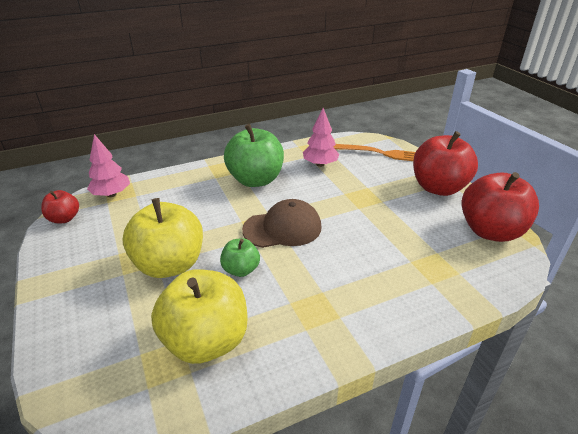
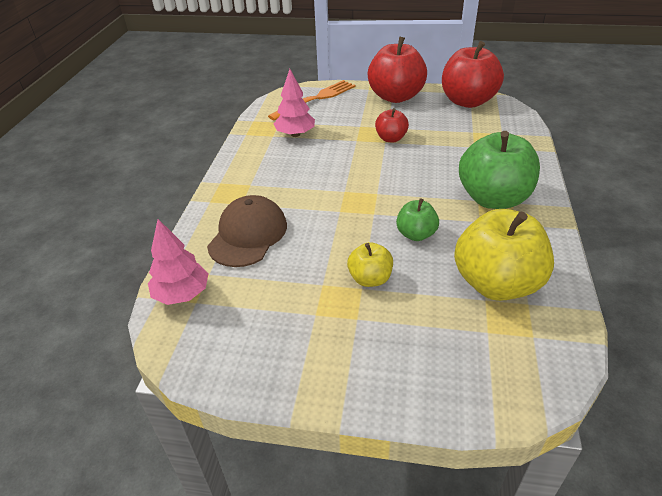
camera: 55 degrees left, 5 degrees up
(64, 218) = (192, 351): red apple -> red apple (391, 138)
(169, 265) = (370, 279): yellow apple -> yellow apple, size x0.51
(255, 180) = (278, 179): green apple -> green apple (493, 198)
(282, 228) = (376, 190): brown cap -> brown cap (248, 235)

